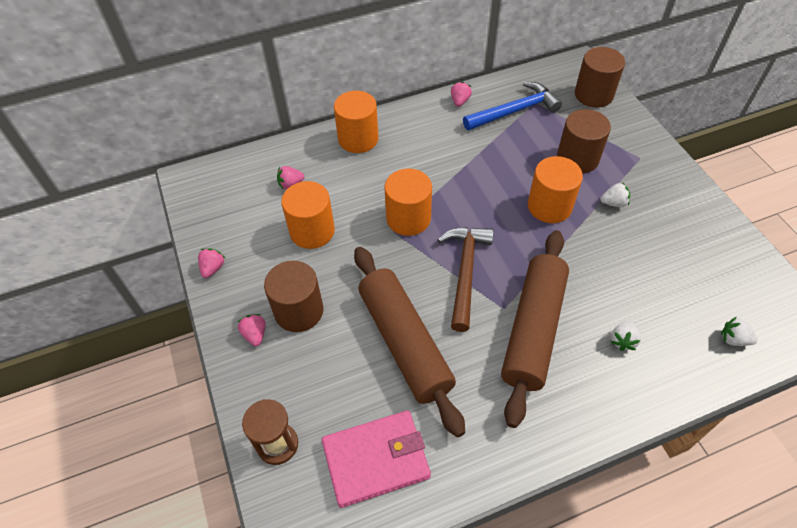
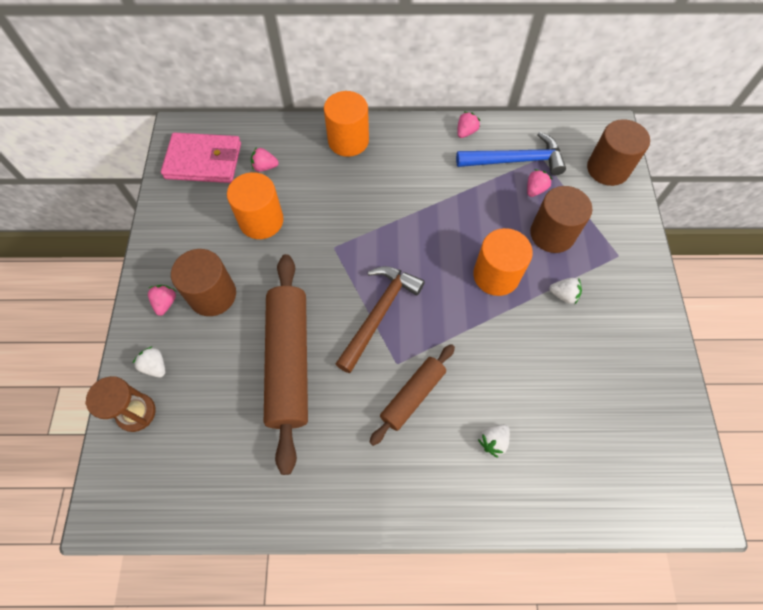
camera: 20 degrees right, 10 degrees up
(213, 268) = (160, 226): pink strawberry -> pink strawberry (535, 189)
(376, 460) = (210, 461): pink wallet -> pink wallet (203, 161)
(408, 218) = (354, 239): orange cylinder -> none
(533, 329) = (412, 396): brown rolling pin -> brown rolling pin, size x0.57
(733, 339) = (607, 485): white strawberry -> white strawberry (155, 366)

